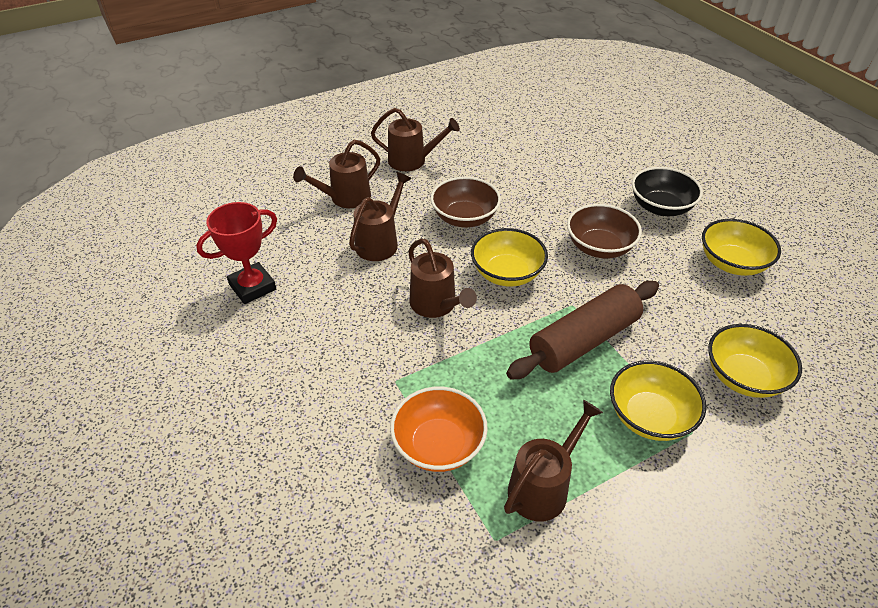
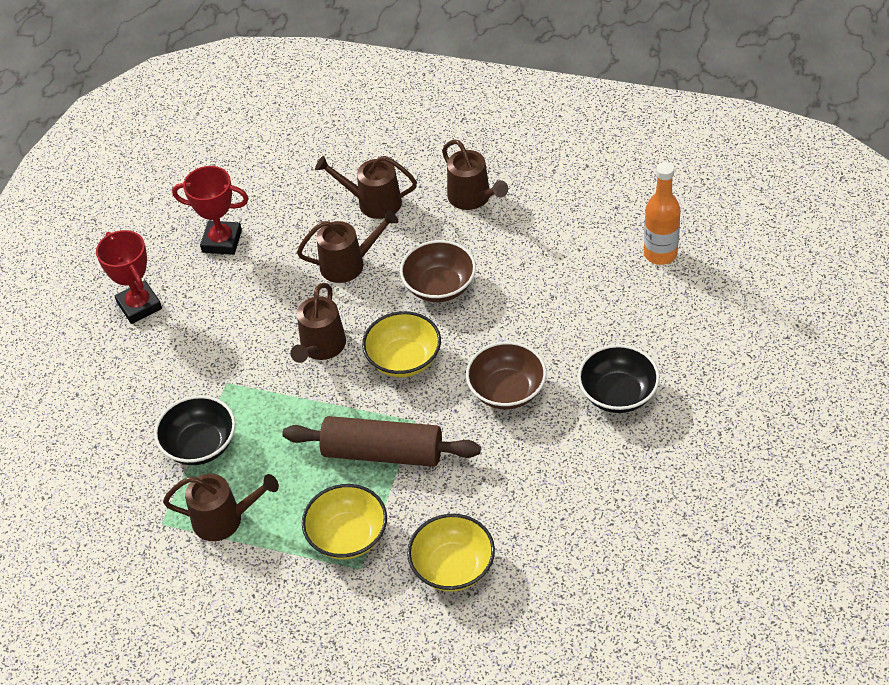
camera: 50 degrees right, 5 degrees up
(233, 378) = (139, 306): none -> red trophy
(438, 445) = (200, 445): orange bowl -> black bowl
(566, 129) = (660, 254): none -> orange bottle
(732, 263) = (594, 486): yellow bowl -> none

